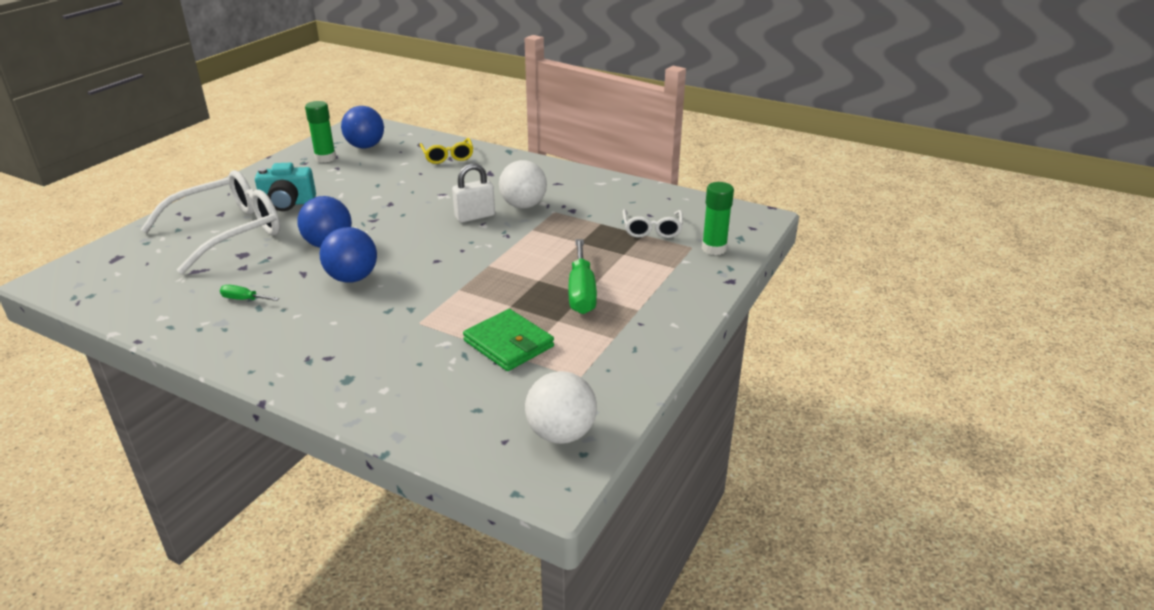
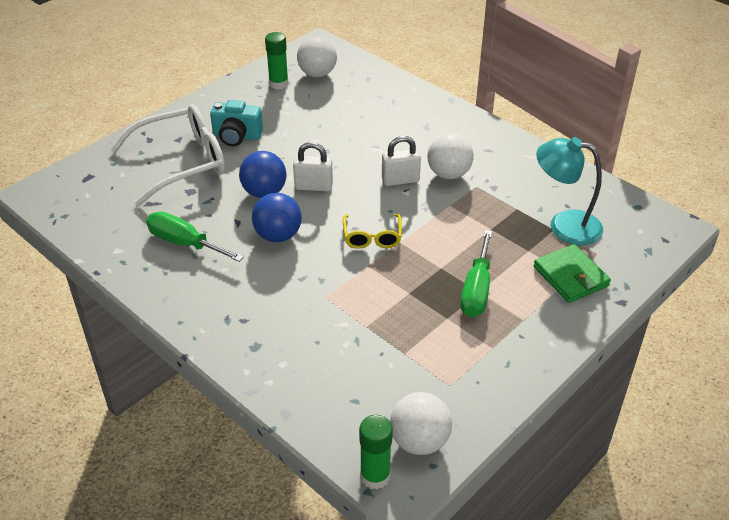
camera: 15 degrees right, 10 degrees up
(244, 299) = (184, 243): green screwdriver -> green screwdriver, size x2.05
(365, 146) = (317, 74): blue ball -> white ball
(382, 233) = (313, 186): none -> white padlock
(447, 156) = (391, 99): yellow glasses -> yellow glasses (372, 237)
(508, 344) = (397, 336): green wallet -> green wallet (570, 276)
(652, 230) = (564, 225): white glasses -> turquoise lamp
(714, 248) = (618, 259): green glue stick -> green glue stick (375, 476)

